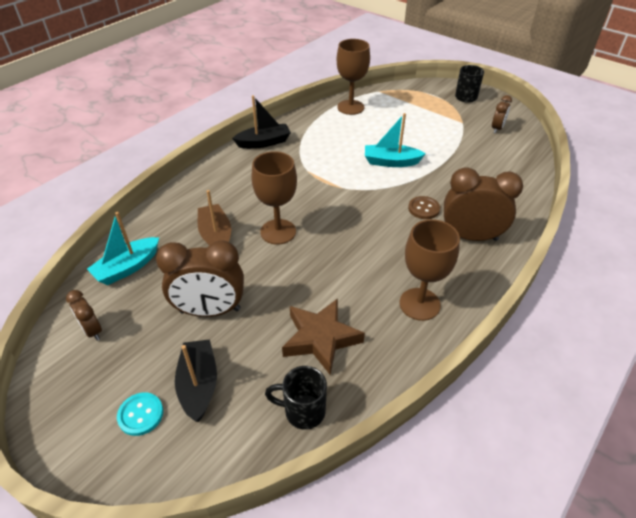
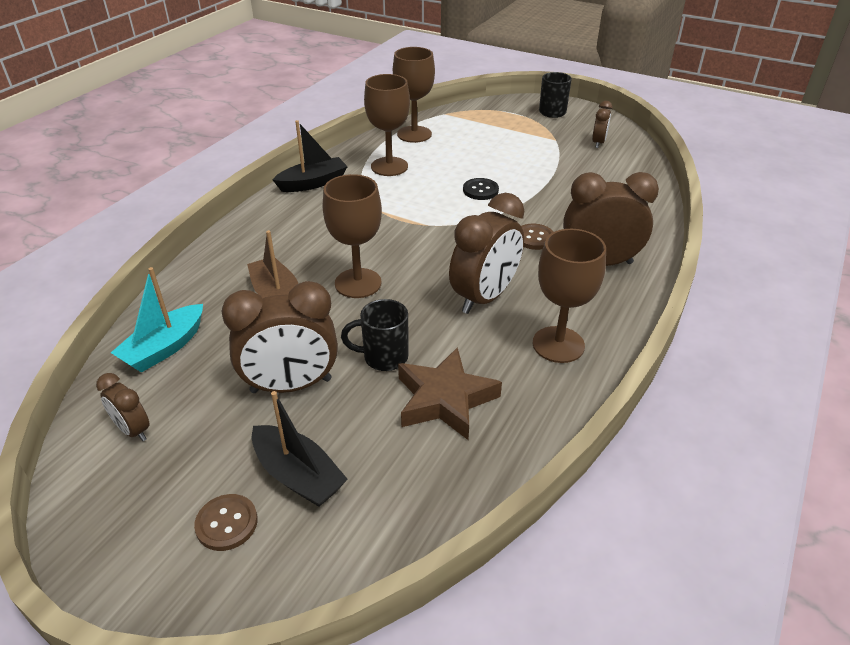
camera: 10 degrees left, 5 degrees down
(140, 414) = (227, 523): turquoise button -> brown button
(199, 384) = (298, 475): black boat -> black boat turned 150 degrees clockwise
(303, 411) = (444, 487): black mug -> black mug (384, 357)
(325, 134) = (389, 166): none -> brown goblet
(371, 256) = (484, 297): none -> brown clock
(391, 162) = (480, 190): turquoise boat -> black button

